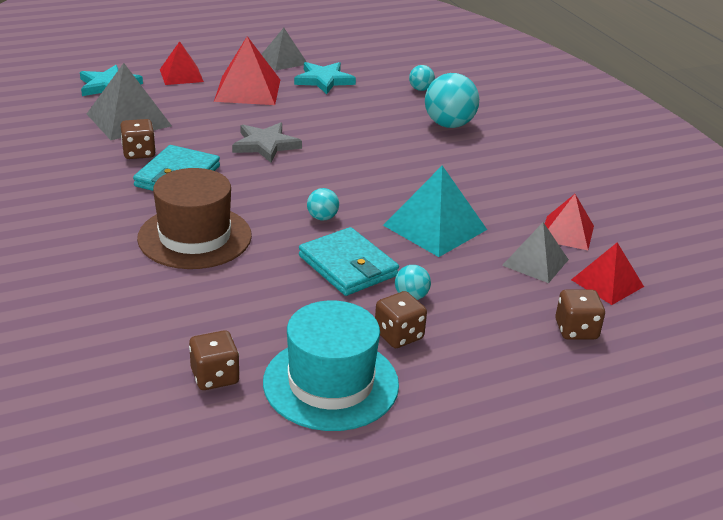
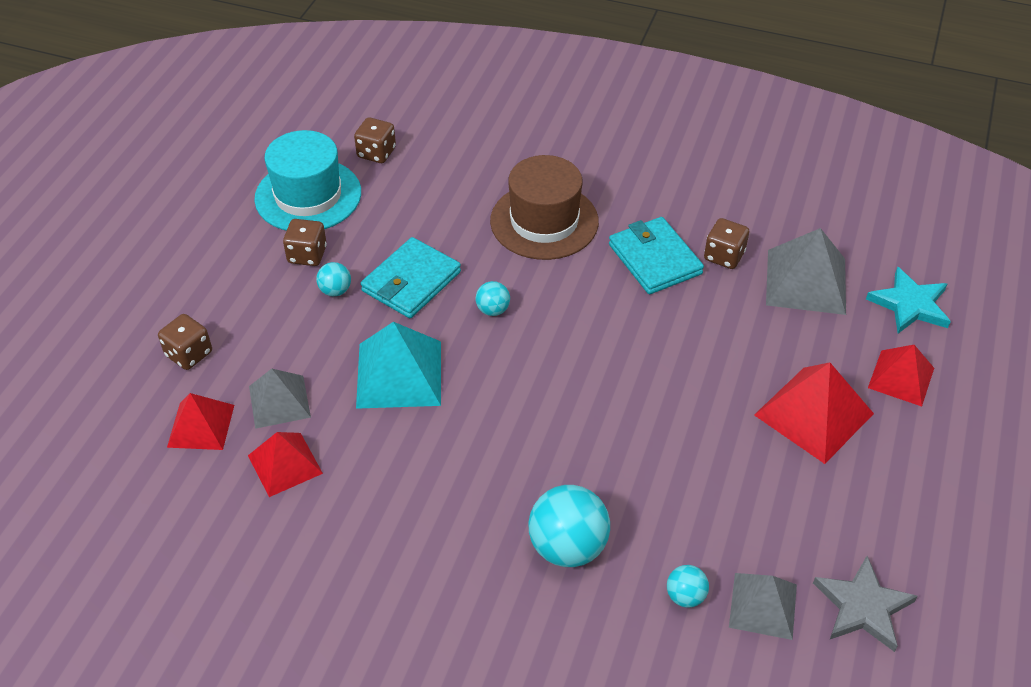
camera: 135 degrees right, 15 degrees up
(265, 145) = (662, 351): grey star -> grey star (863, 606)
(283, 60) = (886, 505): grey pyramid -> grey pyramid (763, 605)
(324, 80) = (790, 507): turquoise star -> none
(348, 266) = (411, 281): turquoise wallet -> turquoise wallet turned 60 degrees counterclockwise

